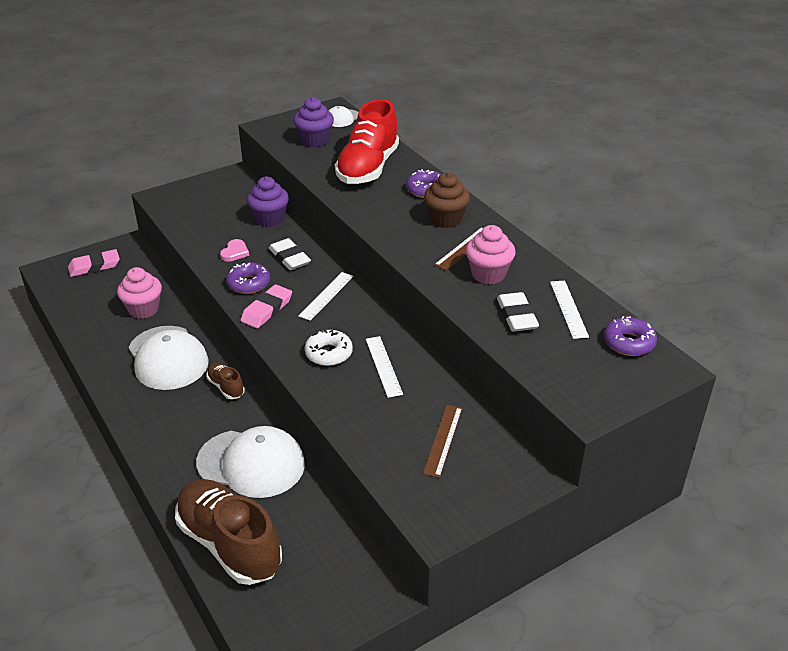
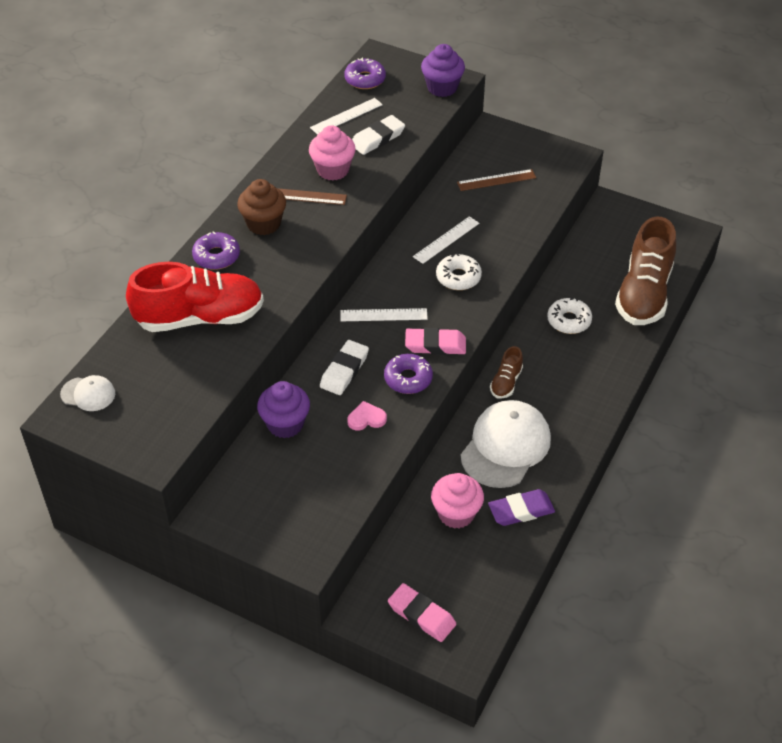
camera: 120 degrees left, 10 degrees up
(108, 340) = (521, 510): none -> purple eraser
(251, 463) = (569, 321): white cap -> white donut
(315, 141) = (163, 391): purple cupcake -> purple cupcake (442, 87)

